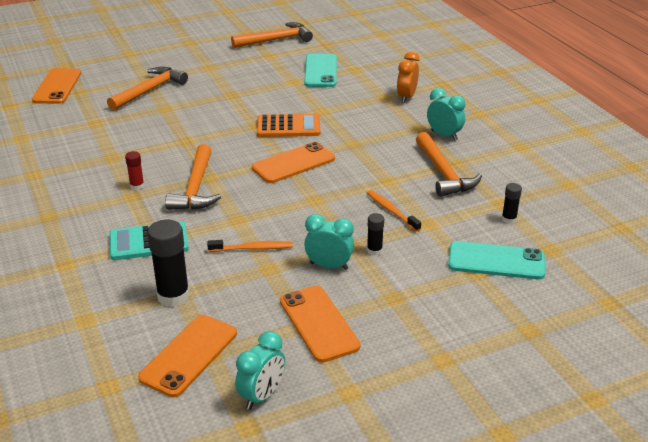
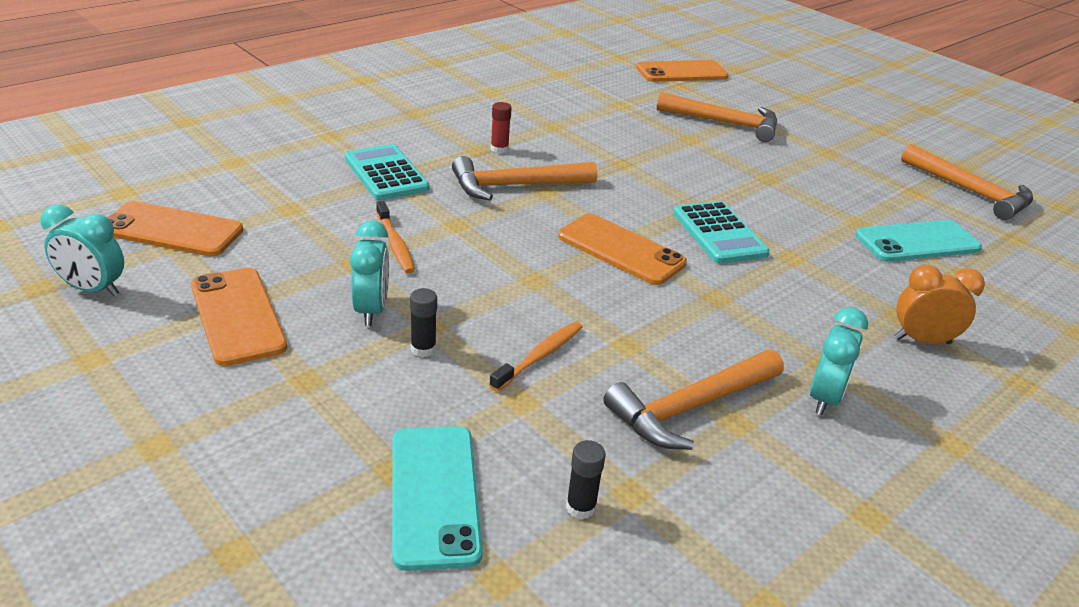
camera: 70 degrees right, 0 degrees up
(173, 296) = (283, 204): black glue stick -> none
(288, 127) = (719, 233): orange calculator -> turquoise calculator
(318, 323) = (237, 316): orange phone -> orange phone turned 75 degrees counterclockwise

